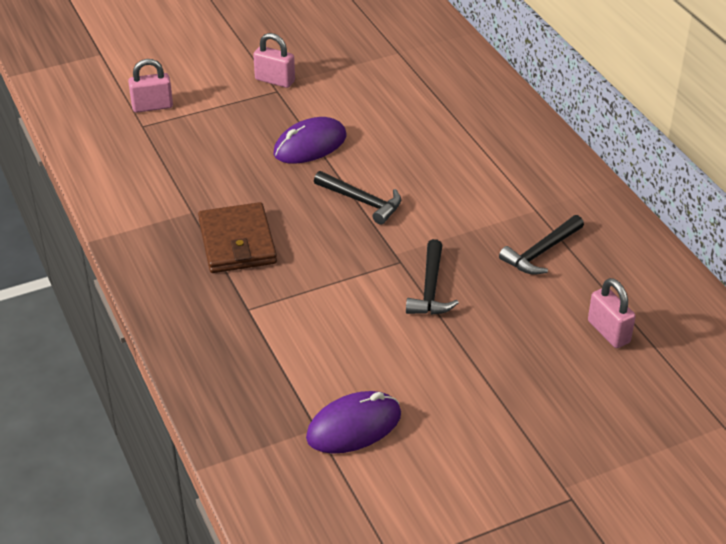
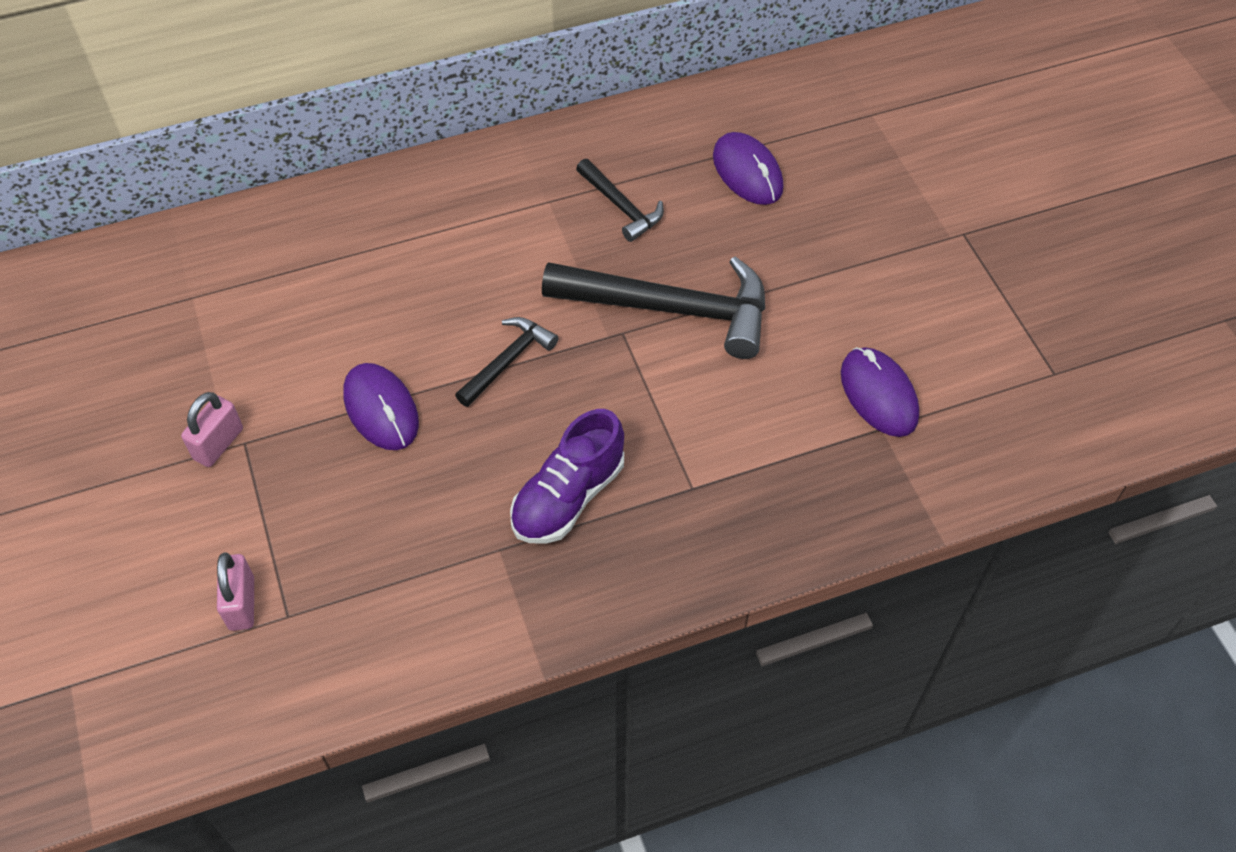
camera: 85 degrees left, 15 degrees up
(237, 242) = (568, 497): brown wallet -> purple shoe
(430, 289) = (672, 309): black hammer -> black hammer, size x1.95
(608, 332) = (747, 172): pink padlock -> purple mouse

